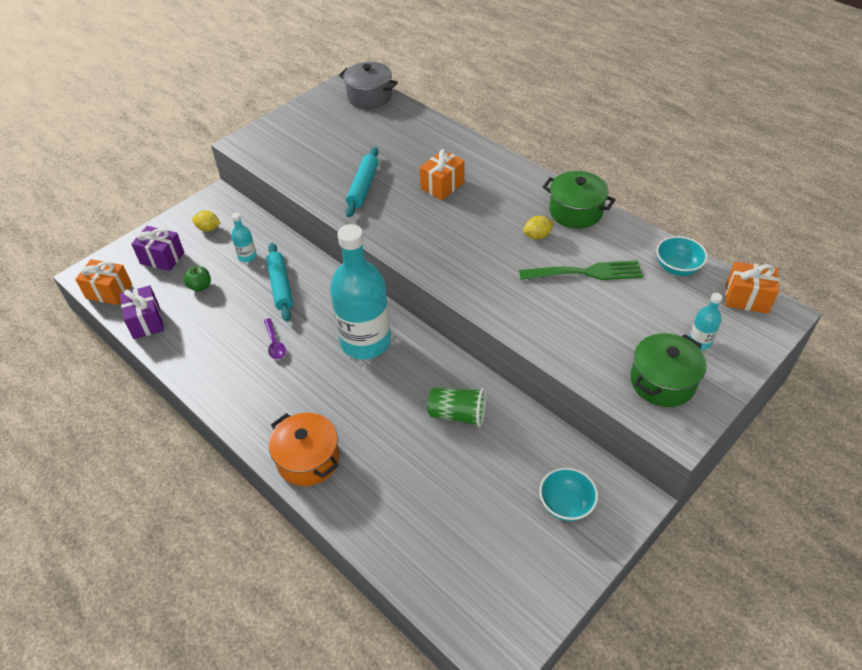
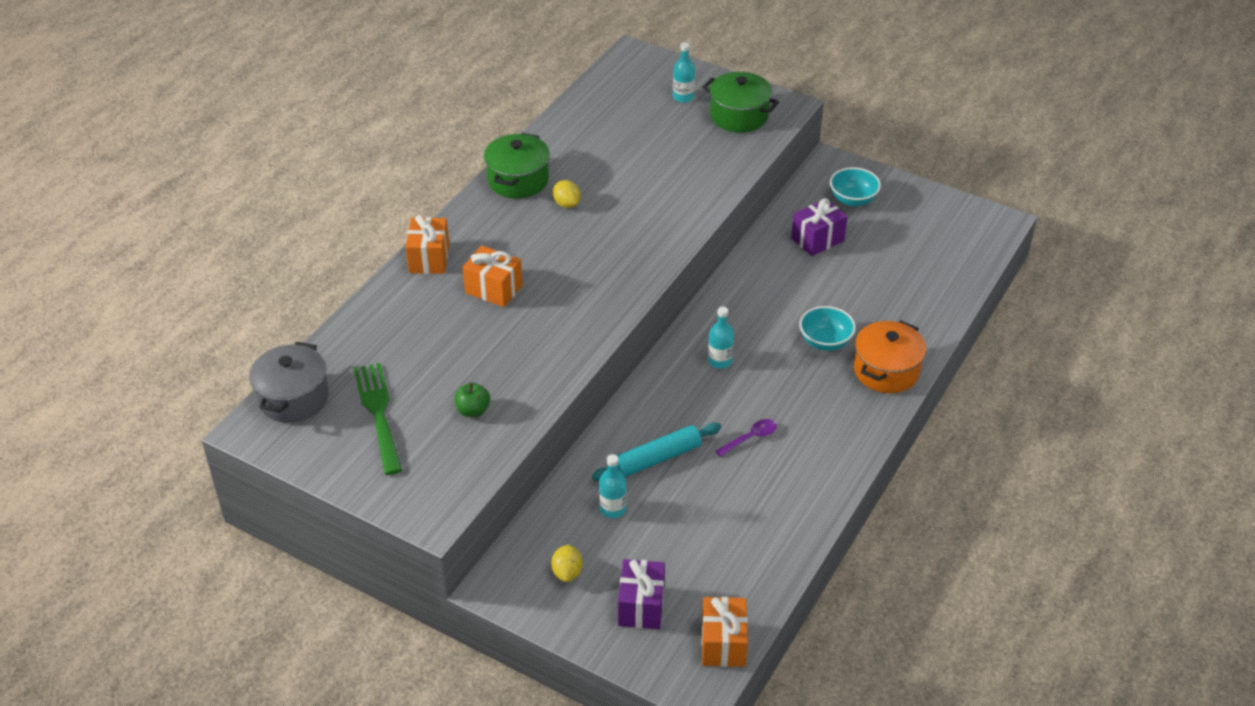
camera: 105 degrees left, 5 degrees down
(146, 322) = (761, 578): purple gift -> purple gift (817, 239)
(200, 286) = (682, 542): green apple -> green apple (473, 410)
(363, 187) = (511, 360): turquoise rolling pin -> none
(365, 341) = (719, 361): turquoise bottle -> turquoise bottle, size x0.41
(457, 414) = (788, 276): green cup -> none
(586, 272) = (614, 166): green fork -> green fork (378, 413)
(677, 268) = (589, 111): turquoise bowl -> turquoise bowl (825, 342)
(746, 298) = (618, 72): orange gift -> orange gift (429, 258)

